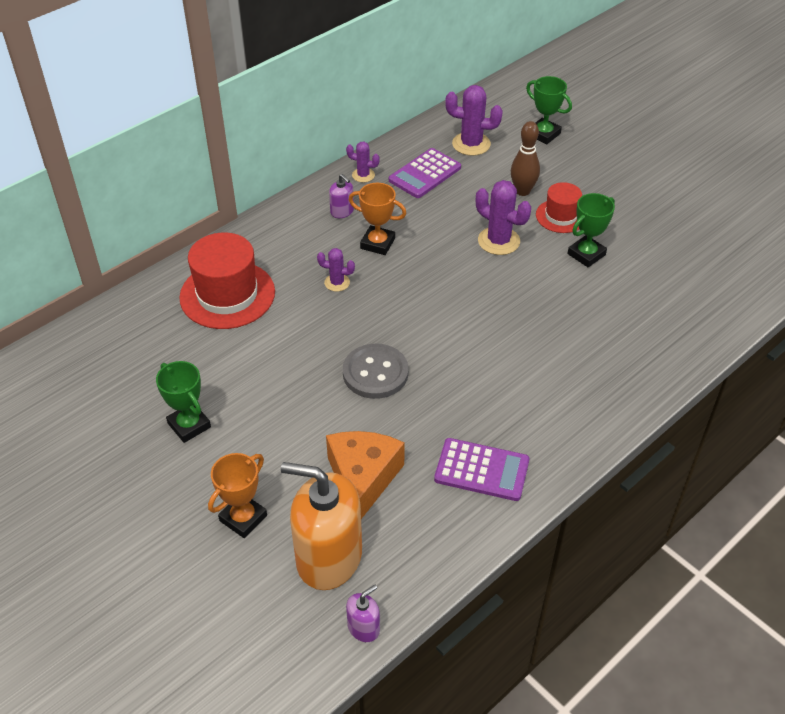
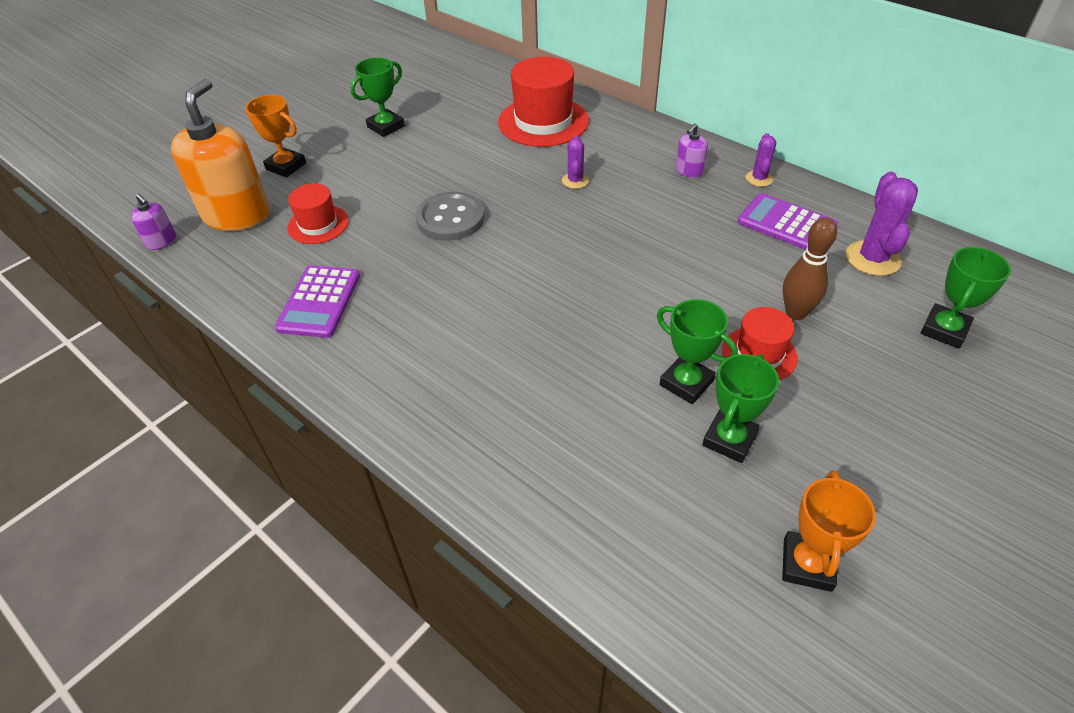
camera: 85 degrees right, 0 degrees up
(362, 479) = (318, 224): orange cheese -> red hat
(377, 243) = (645, 200): orange trophy -> orange trophy (807, 564)
(498, 241) = (683, 295): purple cactus -> none
(634, 244) = (729, 439): none -> green trophy

